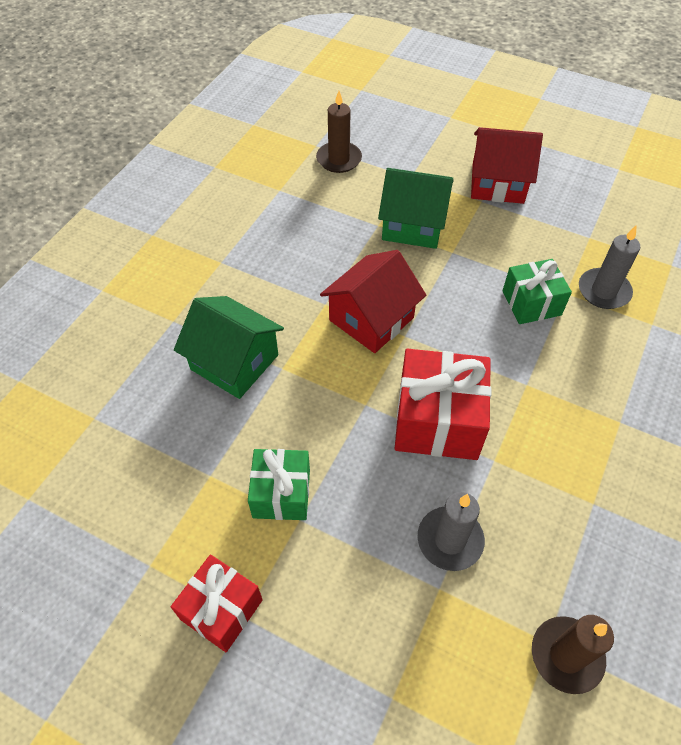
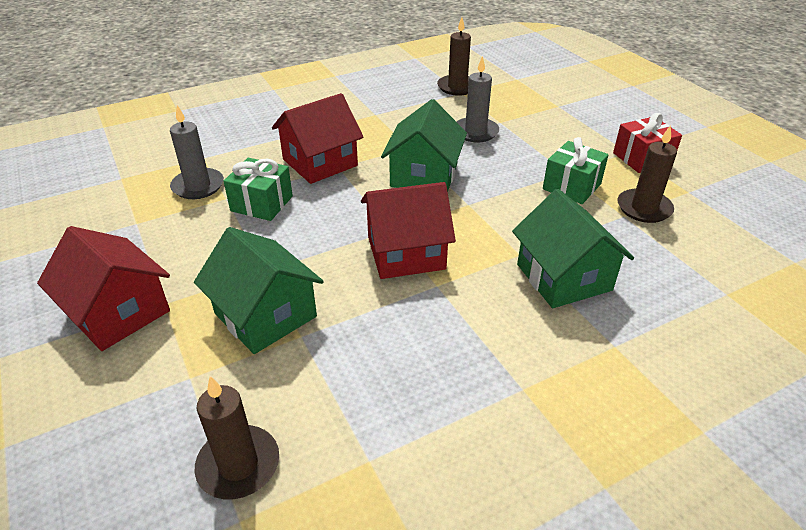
camera: 145 degrees left, 15 degrees down
(192, 499) = (644, 208): none -> brown candle
(438, 420) = (424, 175): red gift -> green house
(548, 379) = (320, 162): none -> red house

